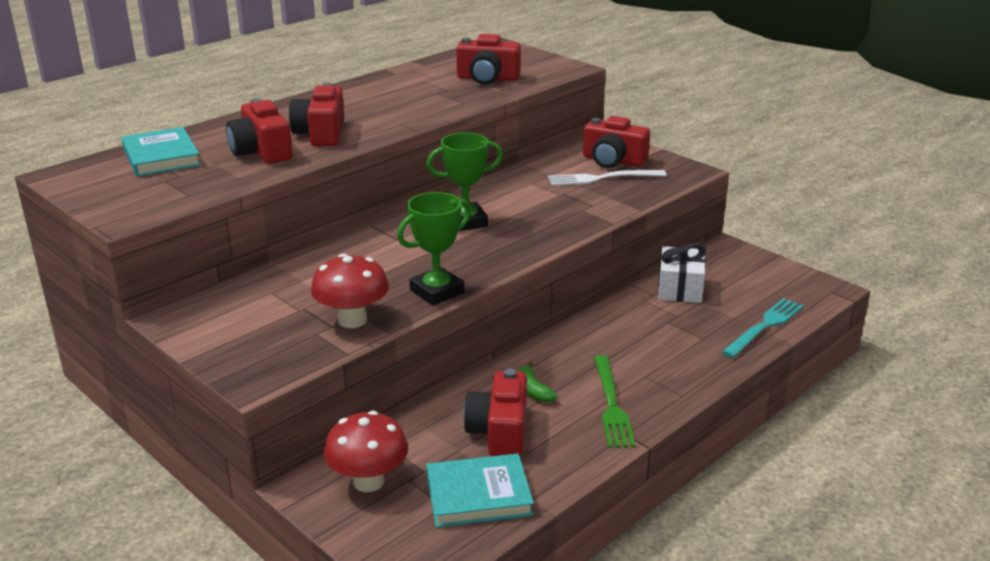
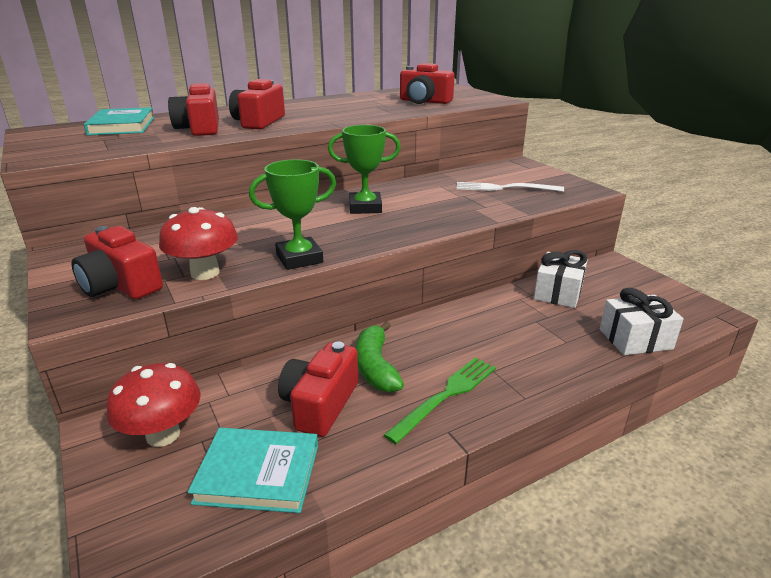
camera: 15 degrees right, 0 degrees up
(533, 390) = (375, 367): green banana -> green banana, size x1.65
(611, 405) = (446, 395): green fork -> green fork turned 150 degrees counterclockwise
(613, 161) = (520, 177): red camera -> red camera (121, 285)
(764, 326) = (635, 339): turquoise fork -> white gift

